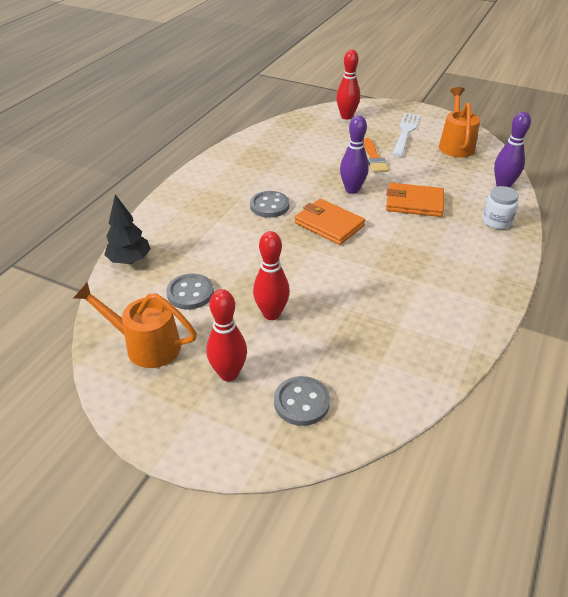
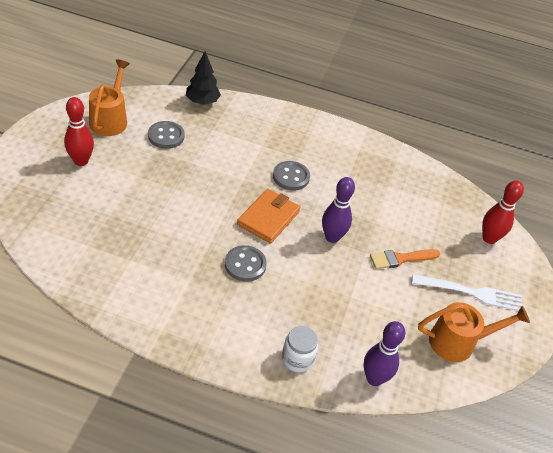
camera: 75 degrees right, 5 degrees up
(271, 314) = (143, 181): red bowling pin -> none
(301, 402) = (51, 199): grey button -> grey button (245, 264)
(414, 203) = (318, 287): orange wallet -> none

